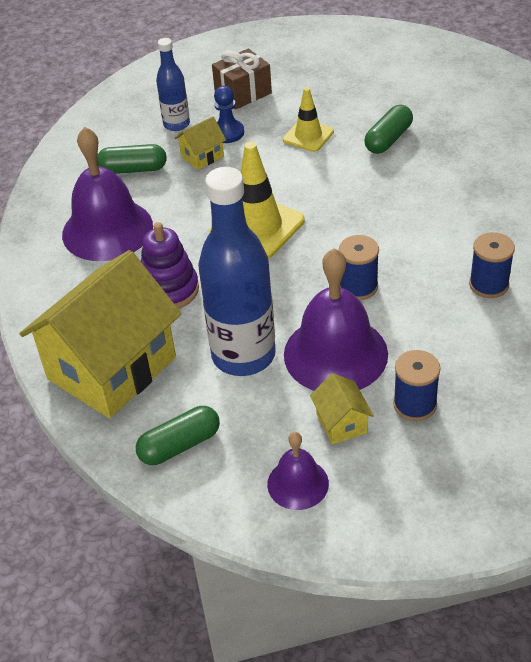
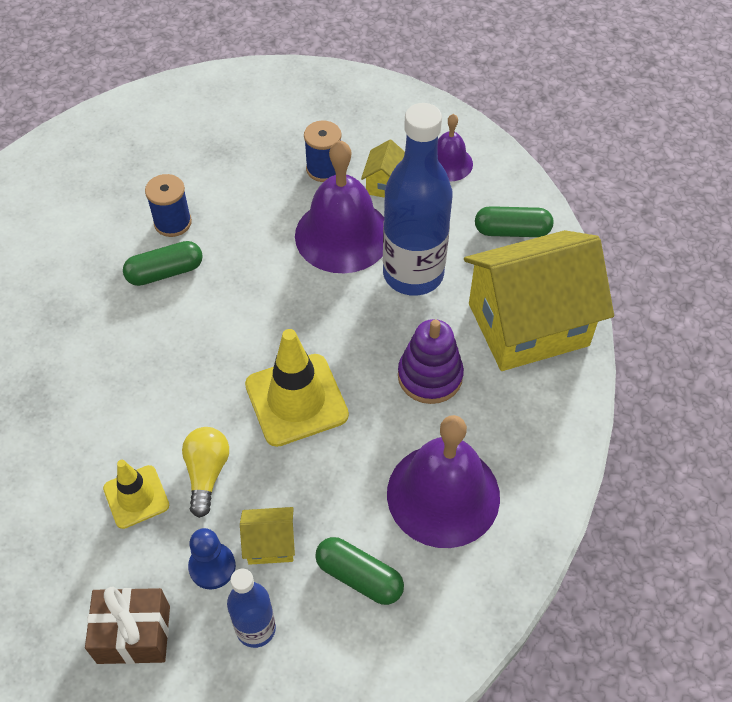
camera: 150 degrees left, 10 degrees up
(277, 165) = (206, 473): none -> yellow light bulb
(358, 287) = (270, 281): blue spool -> none
(388, 139) = (68, 433): green capsule -> green capsule (165, 272)

